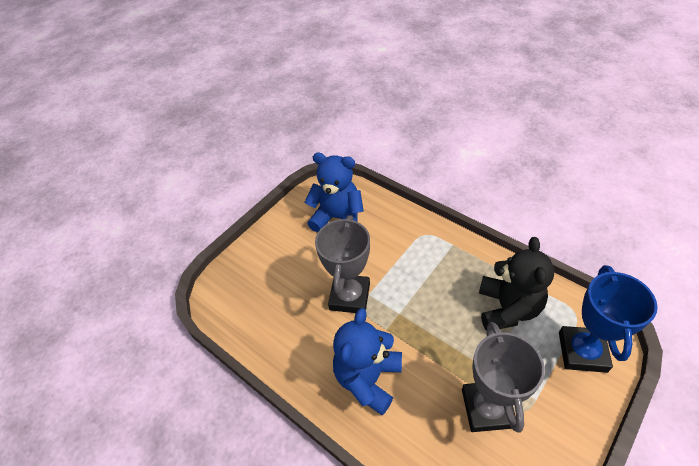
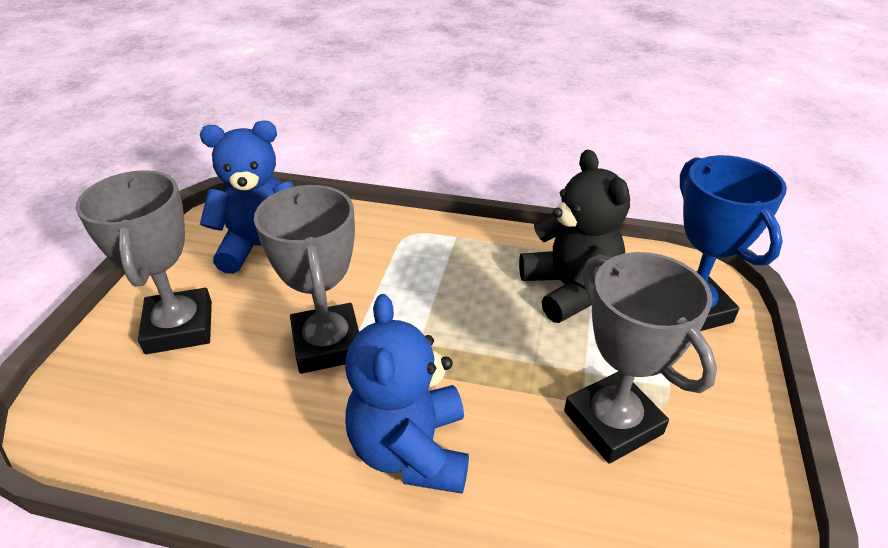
camera: 30 degrees left, 10 degrees down
(280, 259) = (179, 327): none -> grey trophy

